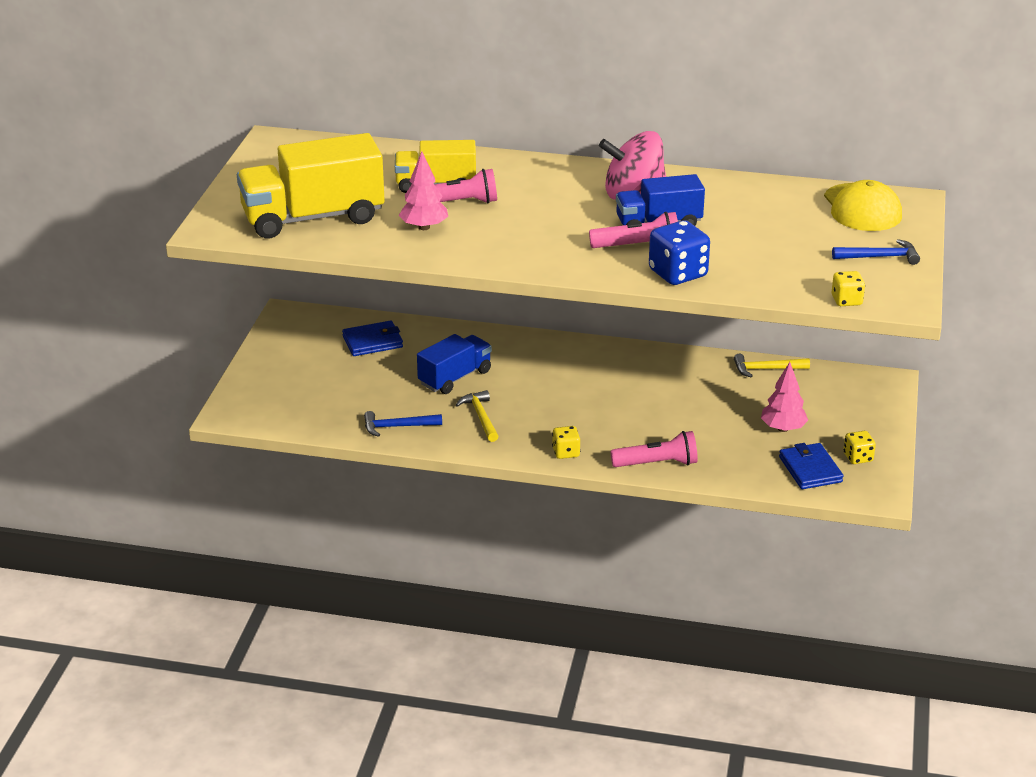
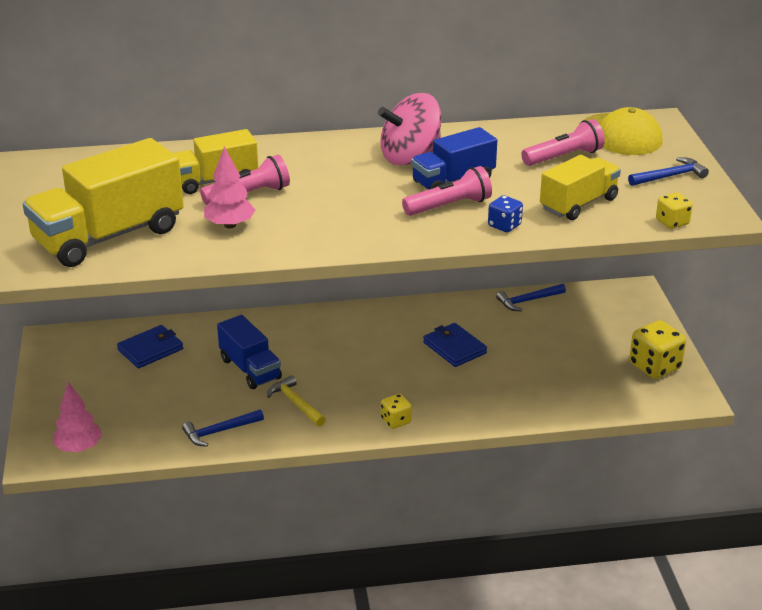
camera: 20 degrees left, 0 degrees up
(455, 378) = (250, 369): blue truck -> blue truck turned 120 degrees clockwise
(657, 463) = (485, 412): pink flashlight -> pink flashlight (563, 157)
(678, 273) = (504, 225): blue dice -> blue dice, size x0.57
(765, 267) = (578, 204): none -> yellow truck
(766, 369) = (528, 301): yellow hammer -> blue hammer
(783, 428) = (575, 353): pink tree -> pink tree (79, 448)
(810, 469) = (622, 387): blue wallet -> blue wallet (454, 348)
(858, 457) = (655, 366): yellow dice -> yellow dice, size x1.76

